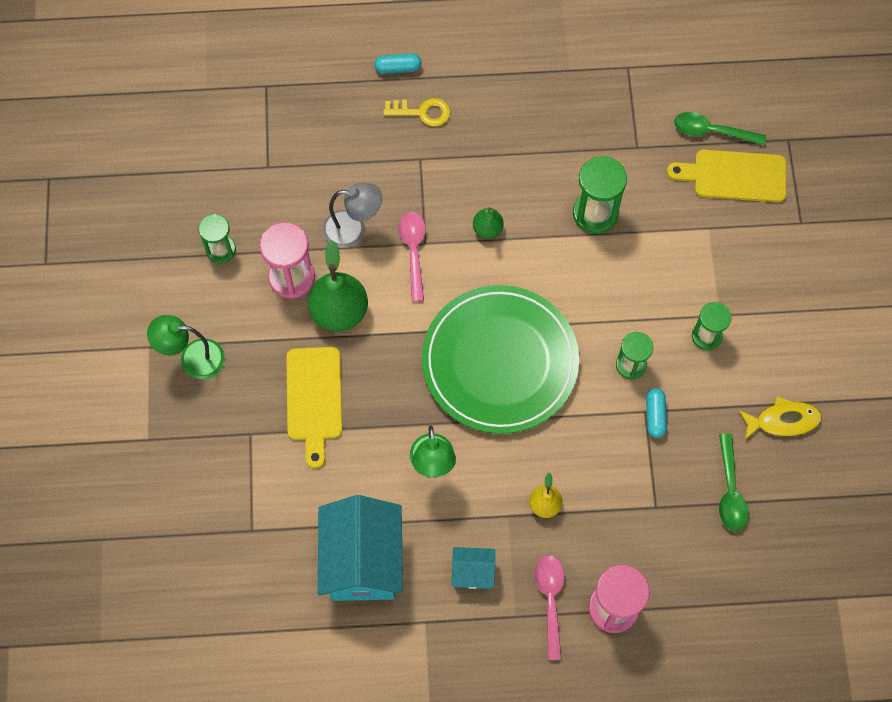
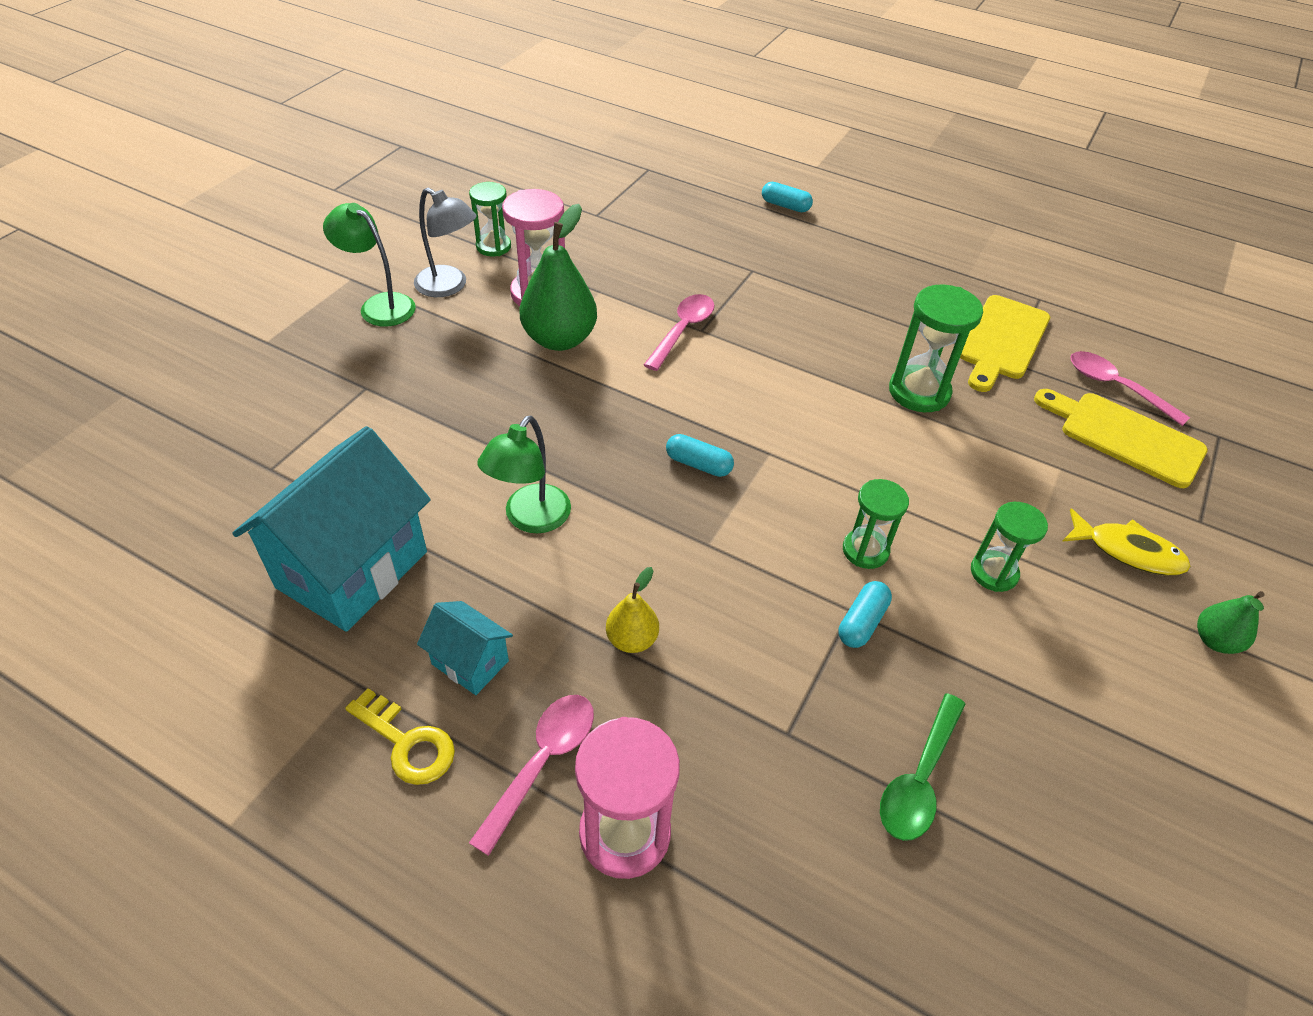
camera: 30 degrees right, 20 degrees down
(314, 399) = (460, 393): yellow cutting board -> yellow cutting board (1002, 341)
(353, 229) = (636, 288): grey lamp -> grey lamp (449, 286)
(422, 112) = (784, 241): yellow key -> yellow key (407, 743)
(487, 229) = (780, 350): green pear -> green pear (1215, 640)
(500, 361) = (698, 464): green plate -> turquoise capsule
(711, 131) = (1115, 387): green spoon -> pink spoon
(783, 421) = (1059, 733): yellow fish -> yellow fish (1128, 551)

